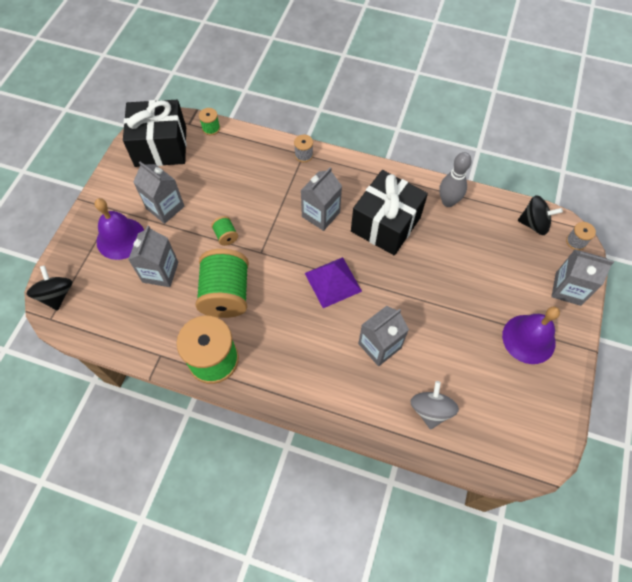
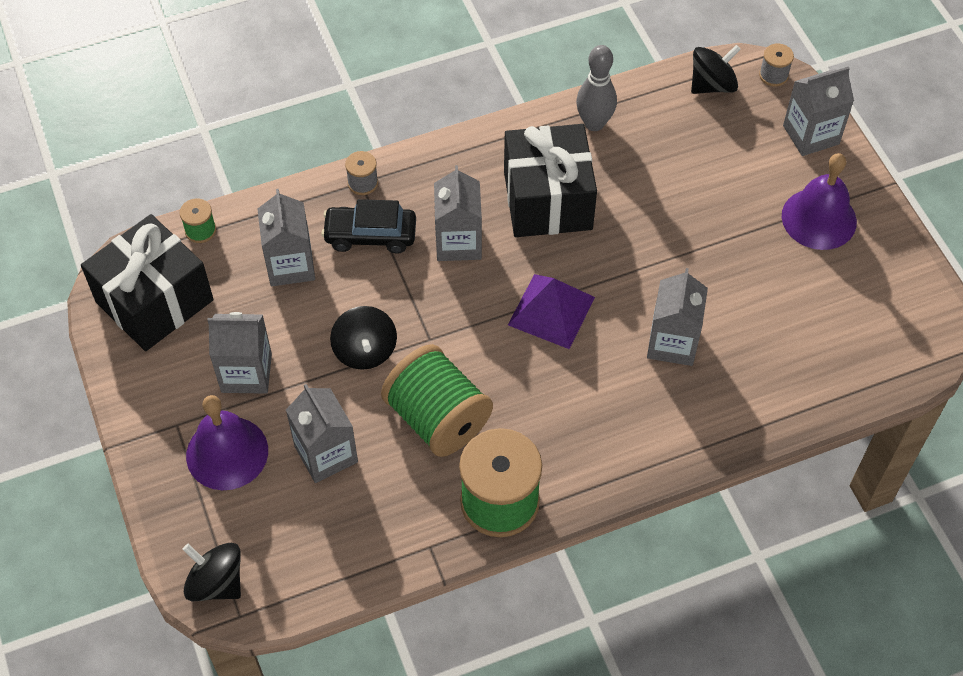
camera: 40 degrees left, 5 degrees down
(226, 236) = (365, 351): green spool -> black spinning top
(233, 171) = (290, 265): none -> grey carton
(282, 182) = (370, 235): none -> black car
(430, 410) = (789, 369): grey spinning top -> none

